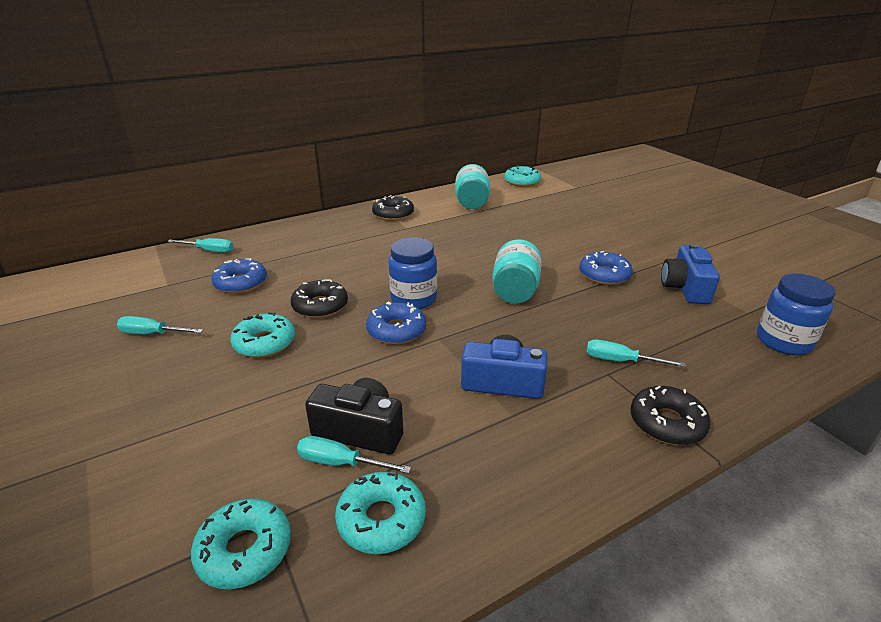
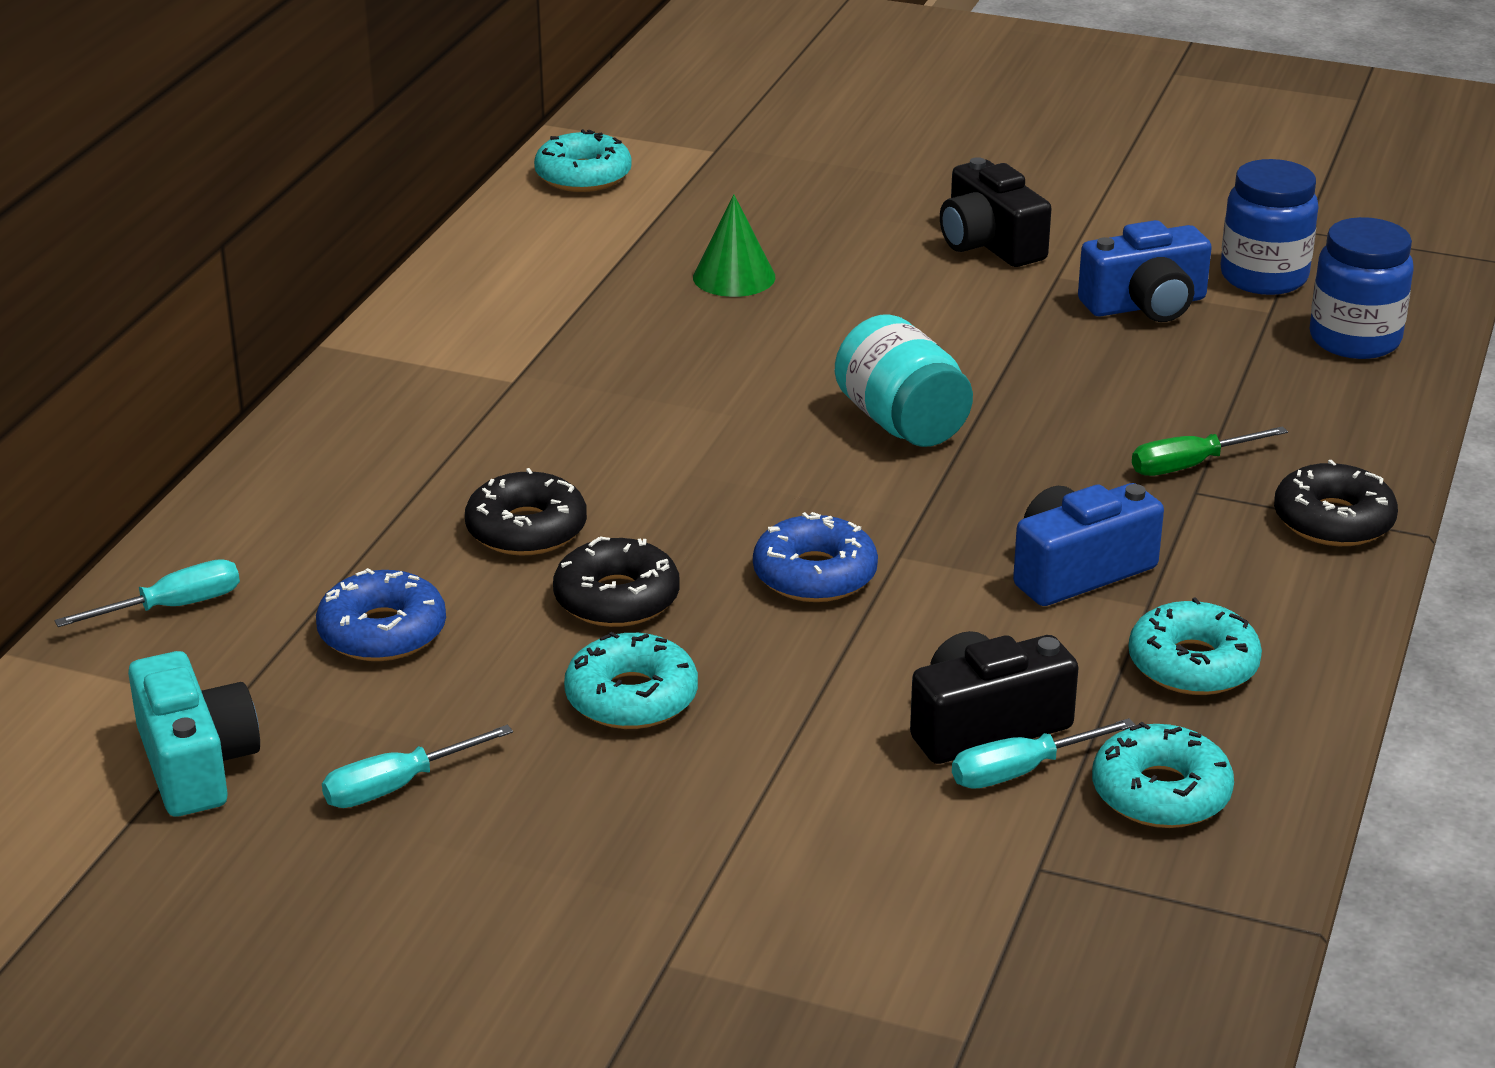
camera: 40 degrees left, 0 degrees up
(127, 297) = (196, 764): none -> turquoise camera
(244, 550) = (1057, 906): turquoise donut -> turquoise donut (1193, 665)
(393, 214) = (432, 362): black donut -> black donut (526, 529)
(413, 299) = (758, 512): blue jar -> blue jar (1263, 277)
(472, 202) = (555, 269): turquoise jar -> none
(526, 223) = (734, 277): none -> green cone
(604, 275) = (1002, 332): blue donut -> none
(620, 361) = (1190, 465): turquoise screwdriver -> green screwdriver
(642, 244) = (989, 243): none -> black camera
(685, 288) = (1146, 305): blue camera -> blue camera turned 75 degrees counterclockwise

